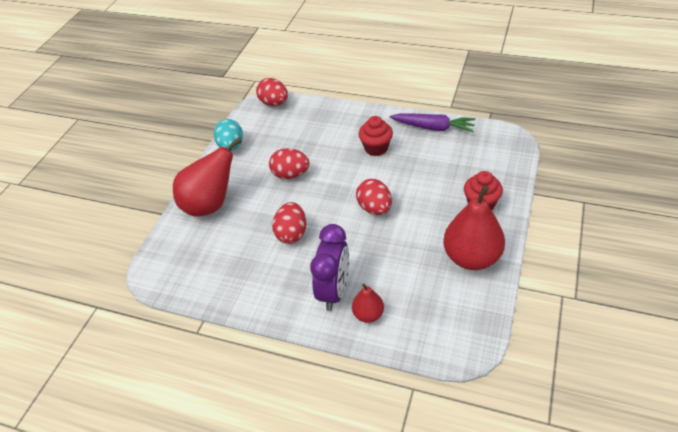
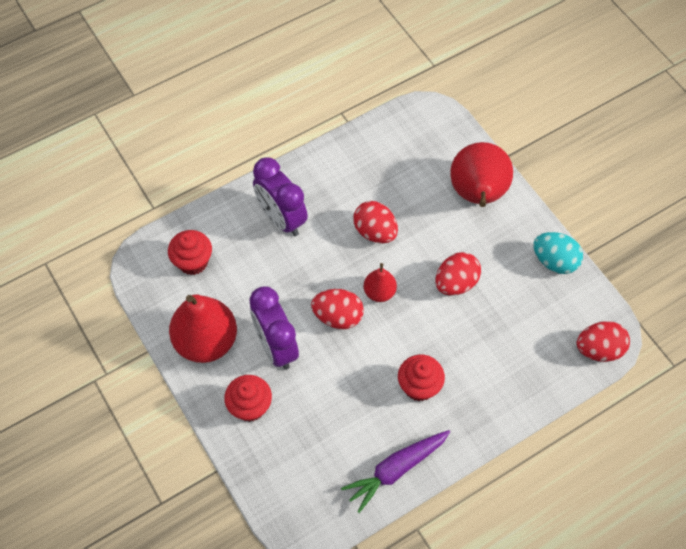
camera: 125 degrees right, 15 degrees up
(368, 314) = (236, 224): red pear -> red pear (379, 292)
(427, 315) = (193, 262): none -> red cupcake
(430, 221) = (276, 347): none -> purple clock

